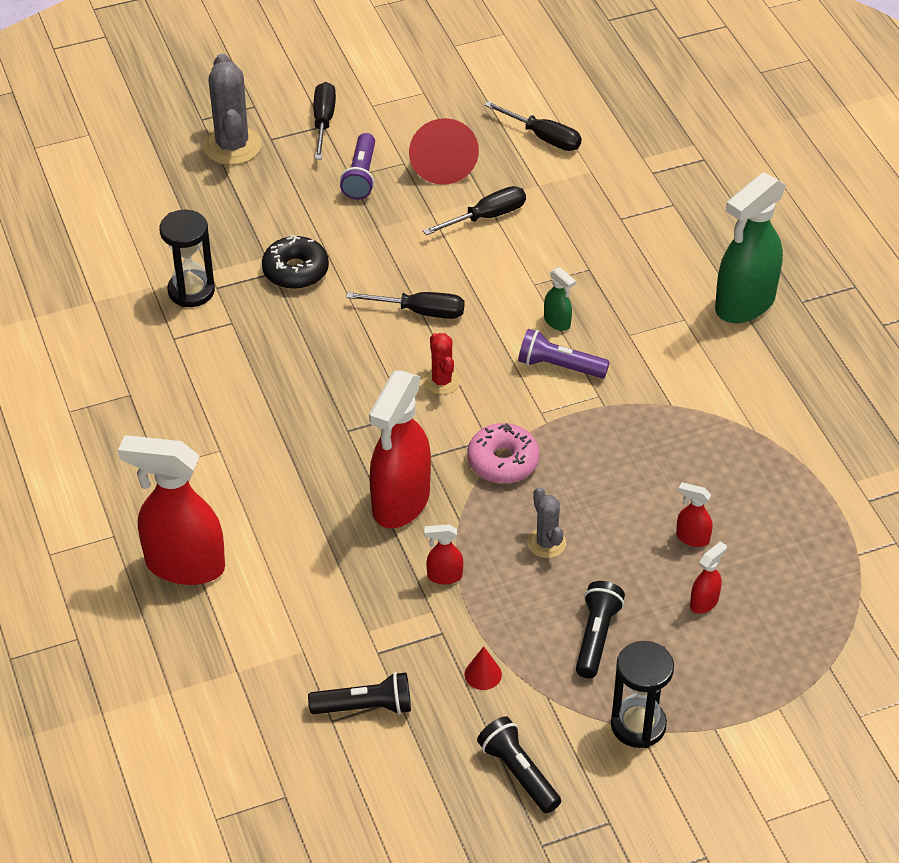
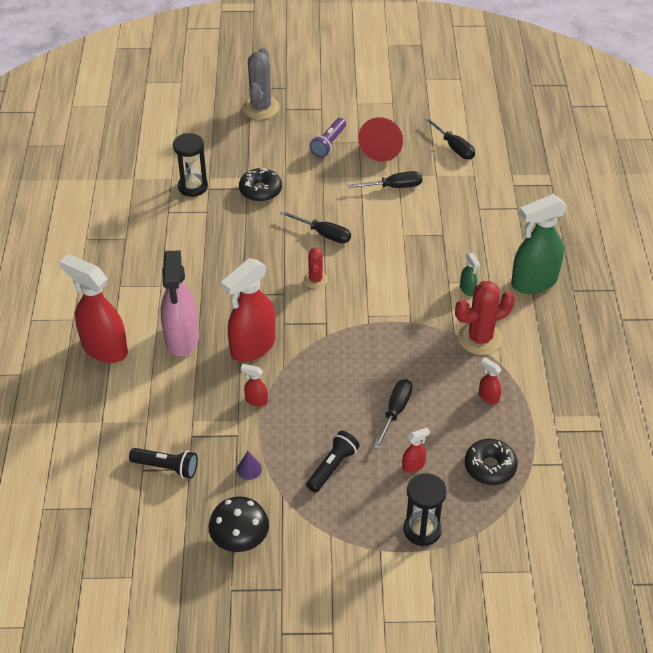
camera: 20 degrees right, 0 degrees up
(292, 519) = (182, 339): none -> pink spray bottle
(323, 121) = (322, 106): black screwdriver -> black screwdriver (395, 411)
(483, 674) = (249, 469): red cone -> purple cone
(503, 461) = (328, 339): pink donut -> none
(518, 773) = (240, 539): black flashlight -> black mushroom
(546, 543) = (330, 398): grey cactus -> none
(557, 322) = (406, 262): green spray bottle -> green spray bottle (467, 289)
(559, 366) = (394, 290): purple flashlight -> none
(638, 725) = (331, 532): black hourglass -> black hourglass (422, 530)
(692, 538) = (426, 422): red spray bottle -> red spray bottle (488, 397)
(709, 402) = (480, 338): none -> red cactus
(805, 573) = (490, 467): none -> black donut

